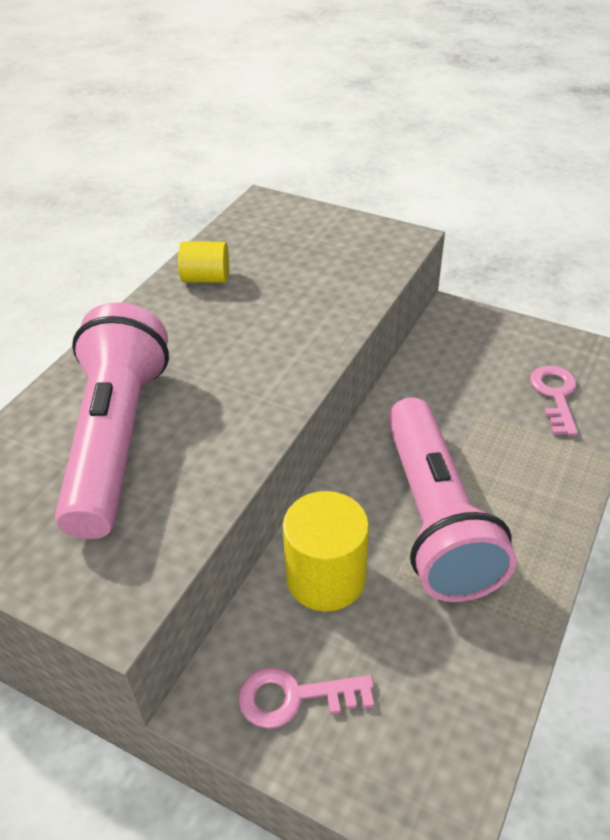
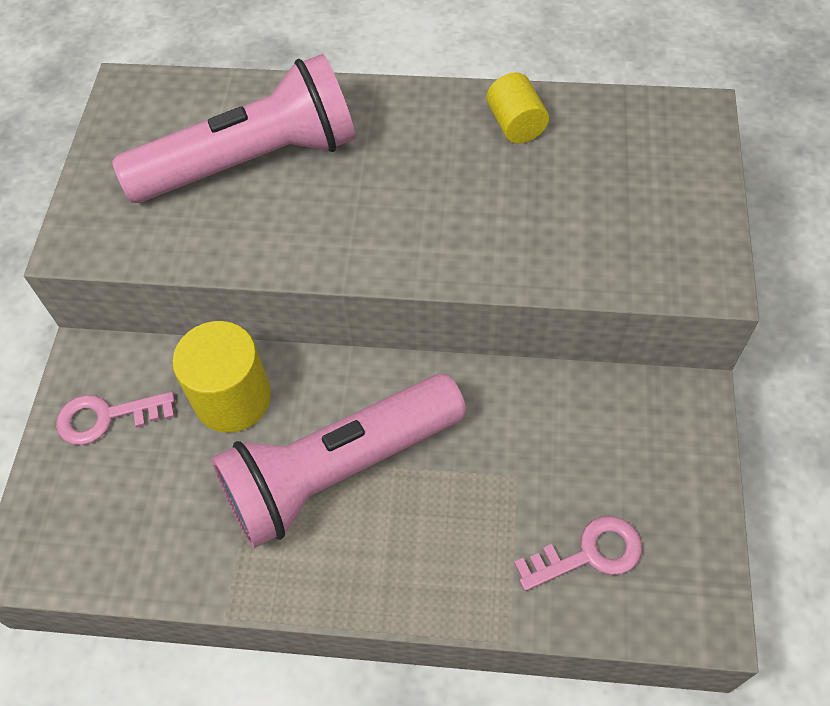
camera: 70 degrees right, 15 degrees up
(295, 697) = (107, 417): pink key -> pink key turned 75 degrees counterclockwise

